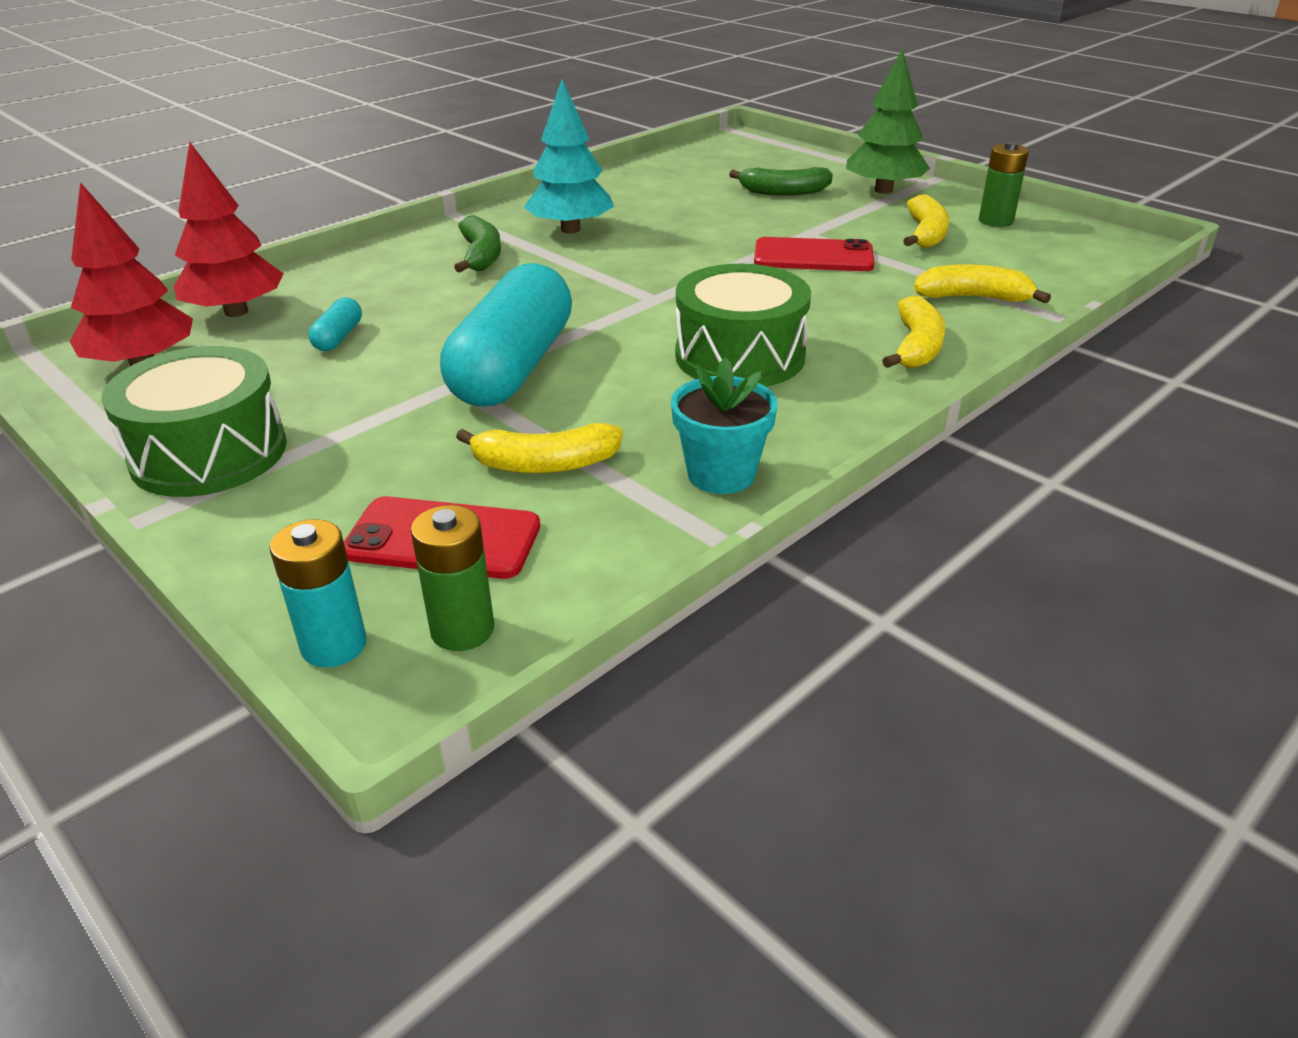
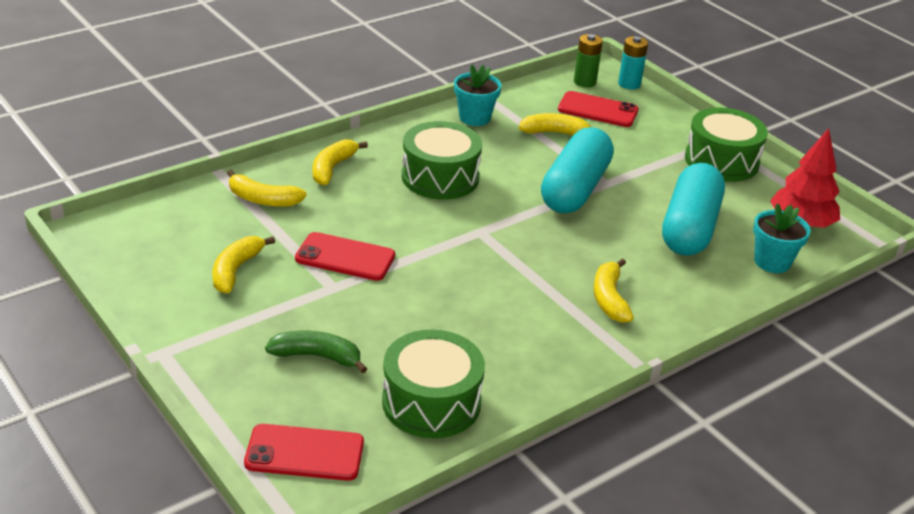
camera: 175 degrees left, 0 degrees up
(236, 312) = (772, 262): red tree -> turquoise flower pot
(338, 337) = (689, 227): turquoise capsule -> turquoise capsule, size x2.48
(481, 256) = (609, 299): green banana -> yellow banana
(570, 230) = (535, 324): turquoise tree -> none
(663, 180) = (431, 402): none -> green drum
(754, 152) = (304, 453): none -> red phone
(883, 190) = (218, 343): green tree -> none
(995, 221) = (161, 278): green battery -> none

